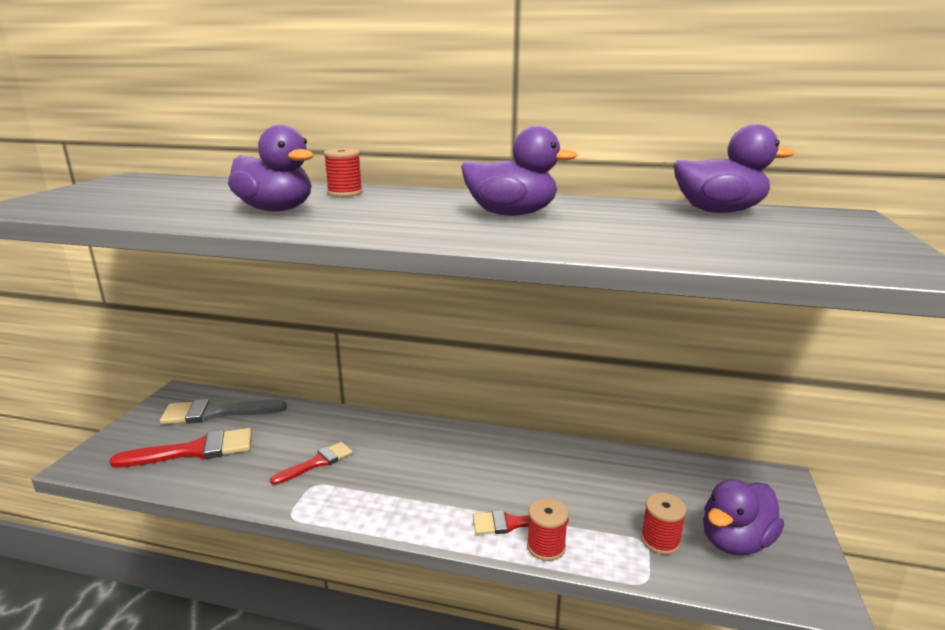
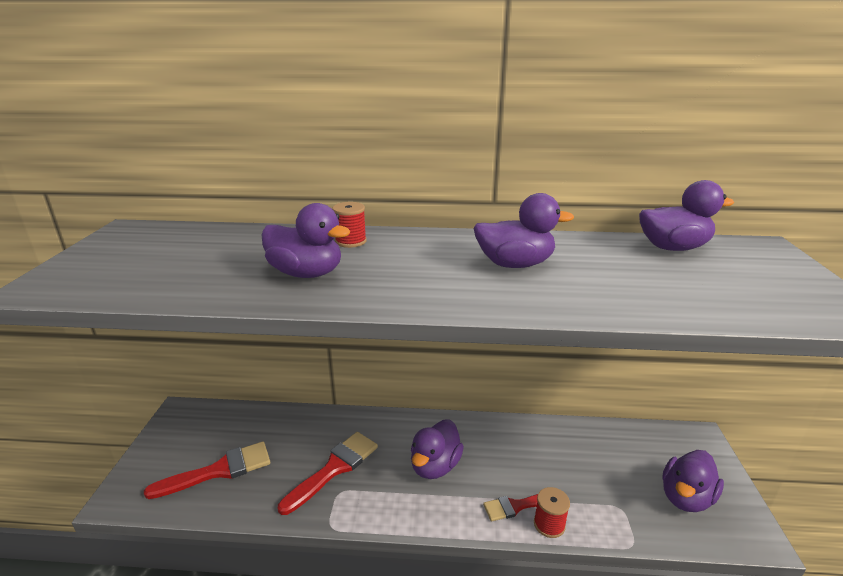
camera: 10 degrees left, 5 degrees up
(216, 413) = (224, 427): grey brush -> none
(317, 463) = (334, 469): red brush -> red brush, size x1.60
(432, 473) = (435, 466): none -> purple duck
(660, 540) = (632, 505): red spool -> none

